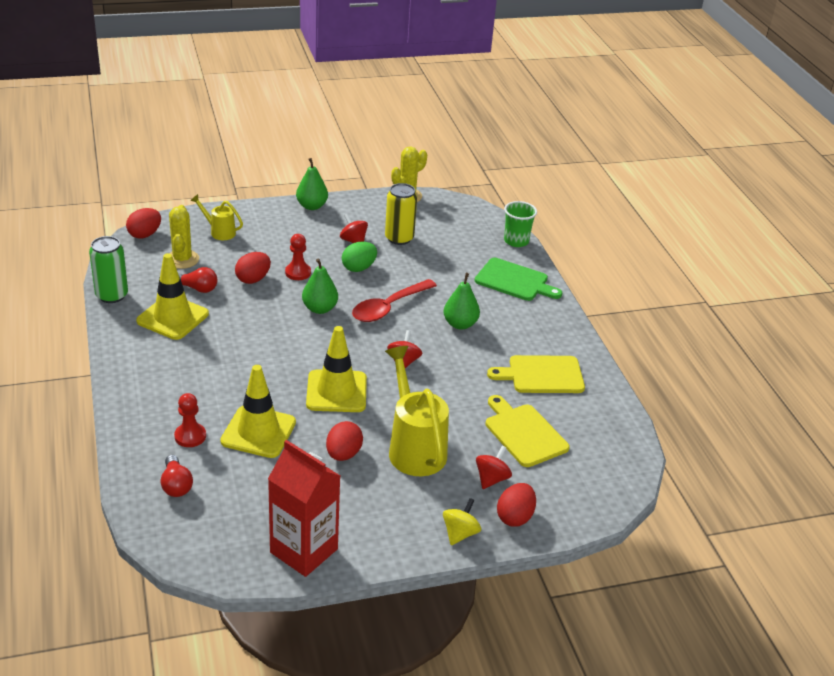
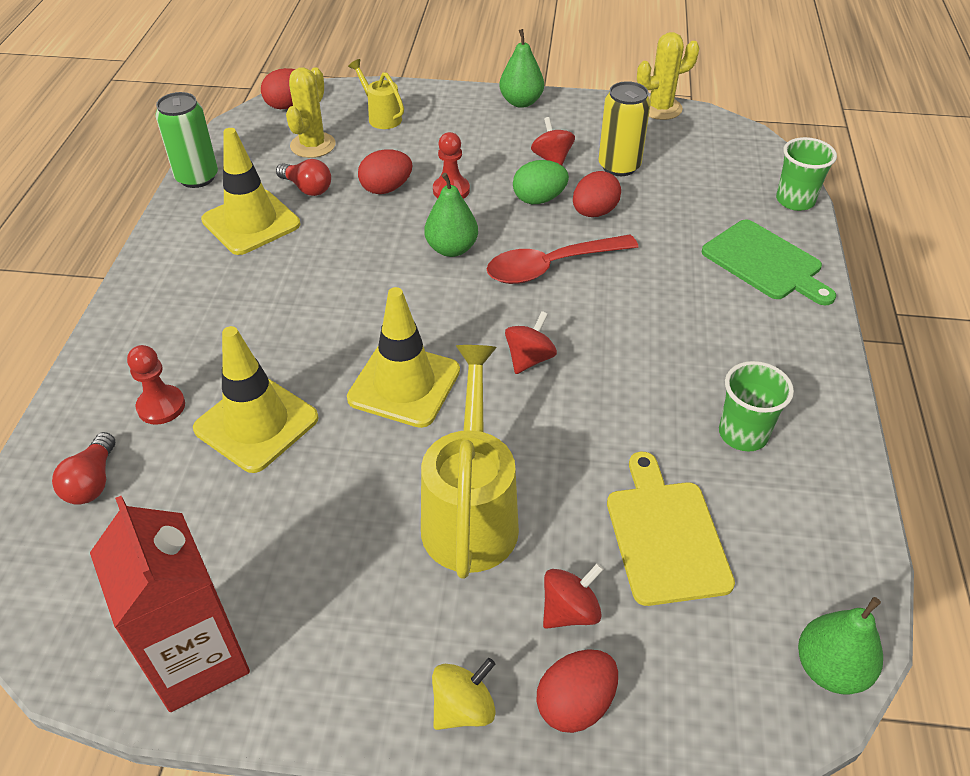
camera: 25 degrees right, 10 degrees up
(343, 454) = (356, 495): red egg -> red egg (594, 212)
(460, 324) = (647, 315): green pear -> green pear (830, 669)
(542, 375) = (743, 434): yellow cutting board -> green cup

